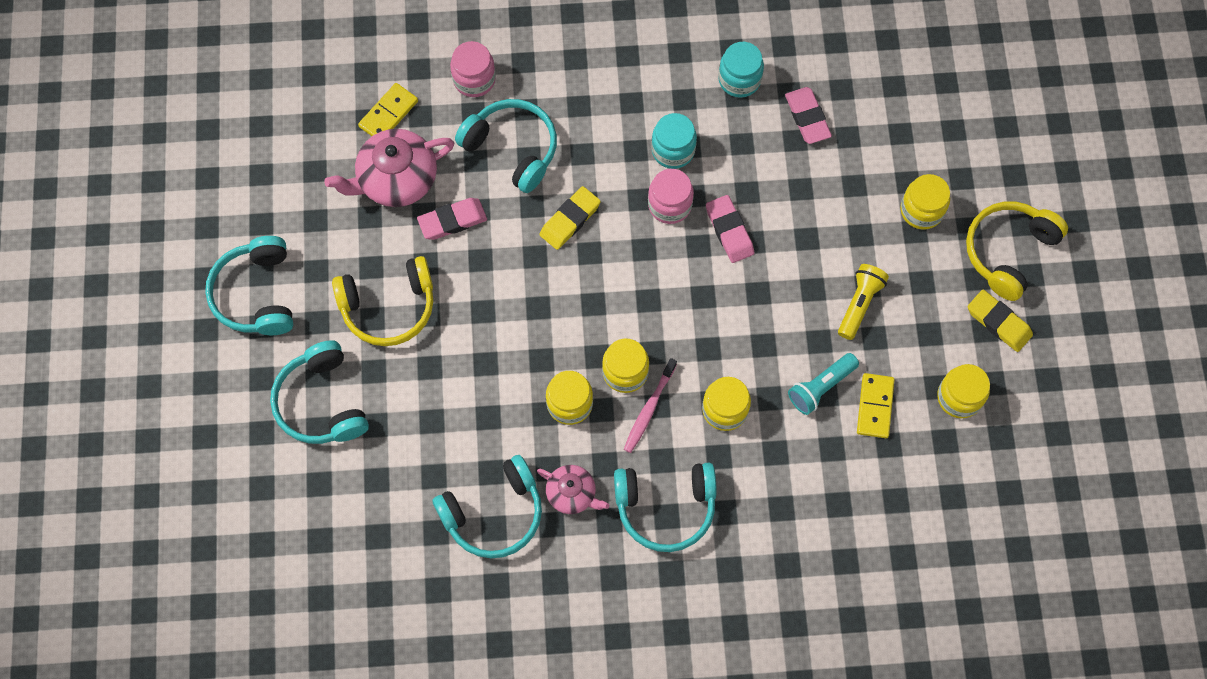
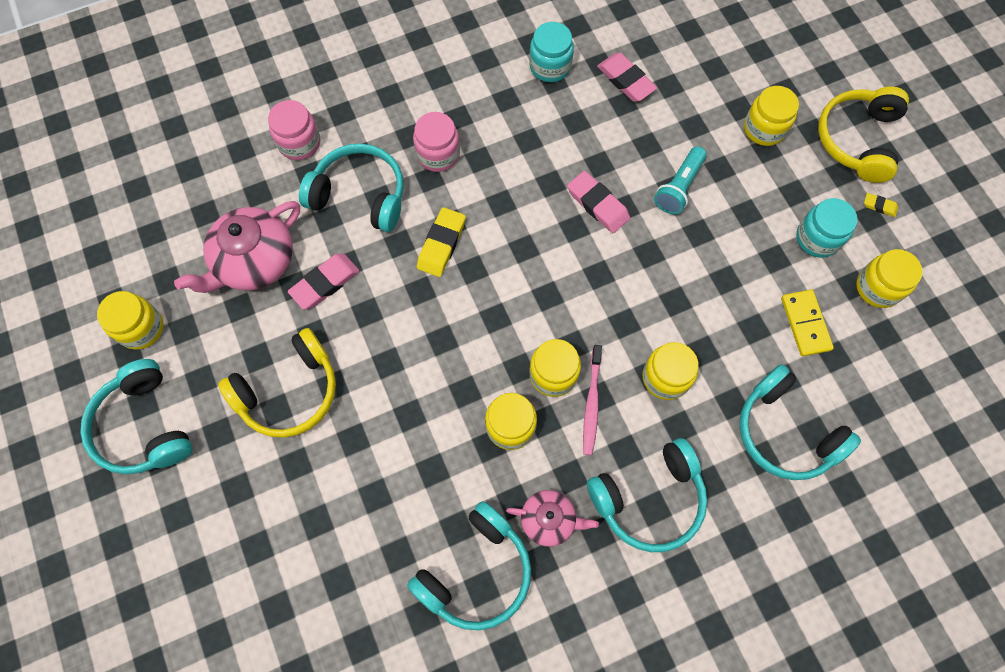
camera: 20 degrees left, 0 degrees up
(279, 207) = (141, 328): none -> yellow jar
(322, 402) = (251, 517): turquoise headphones -> turquoise headphones (785, 431)
(388, 114) = (225, 201): yellow domino -> none
(669, 205) = (531, 199): pink jar -> pink jar (438, 154)
(673, 150) = (514, 148): turquoise jar -> turquoise jar (817, 238)
(821, 387) = (747, 323): turquoise flashlight -> turquoise flashlight (679, 187)
(859, 304) = (747, 232): yellow flashlight -> none
(998, 322) = (879, 206): yellow eraser -> yellow eraser, size x0.51

